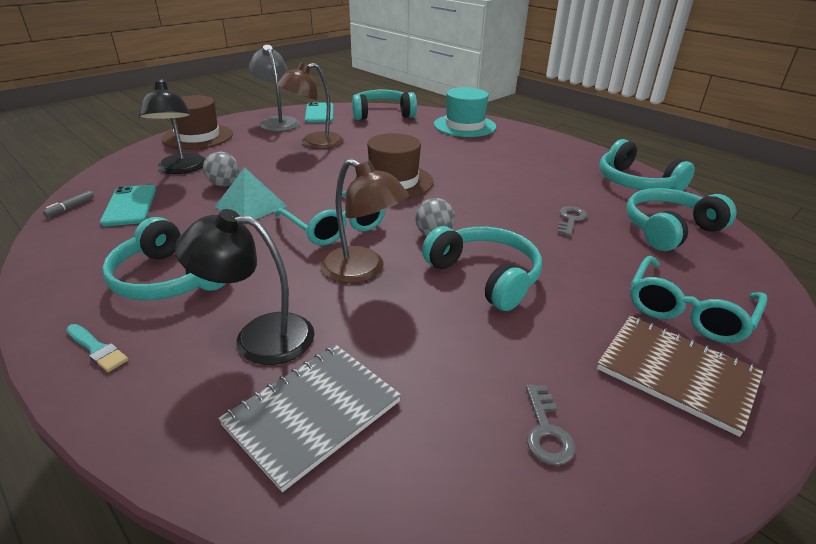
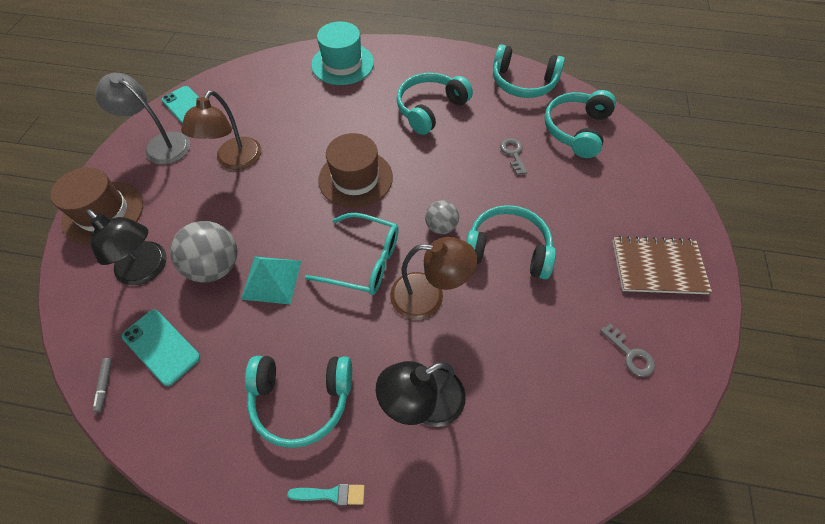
camera: 35 degrees left, 25 degrees up
(224, 184) = (215, 266): grey ball -> grey ball, size x1.68
(313, 413) = (513, 433): grey notebook -> none
(382, 114) = (252, 80): turquoise headphones -> turquoise headphones (430, 109)
(688, 310) = (632, 208): turquoise glasses -> none

